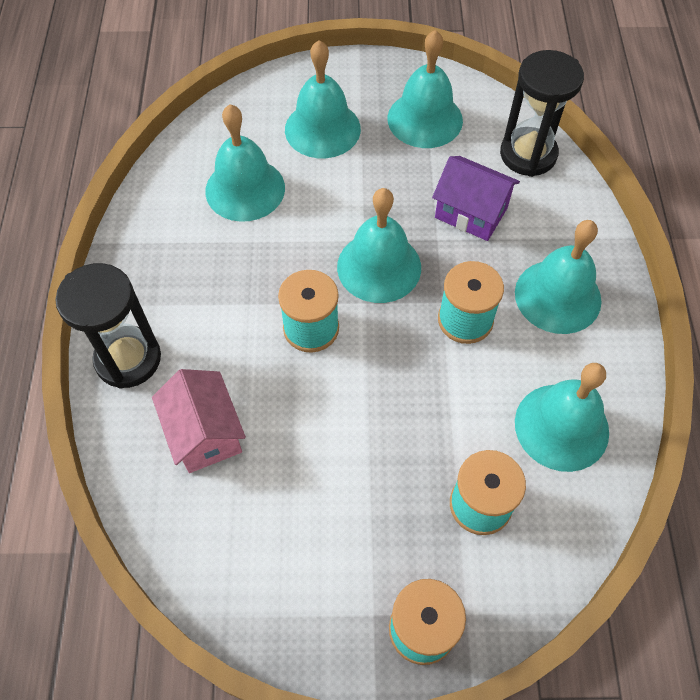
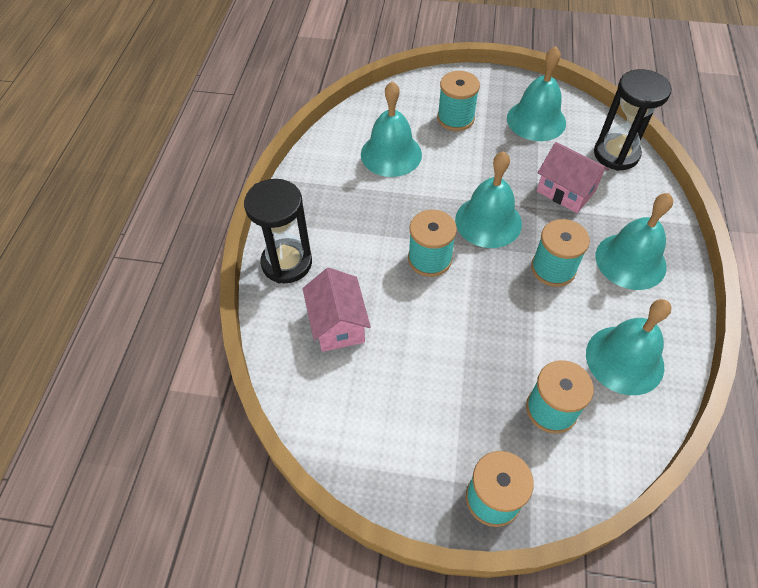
camera: 10 degrees right, 5 degrees down
(322, 129) = (455, 118): turquoise bell -> turquoise spool
(471, 213) = (566, 191): purple house -> pink house

